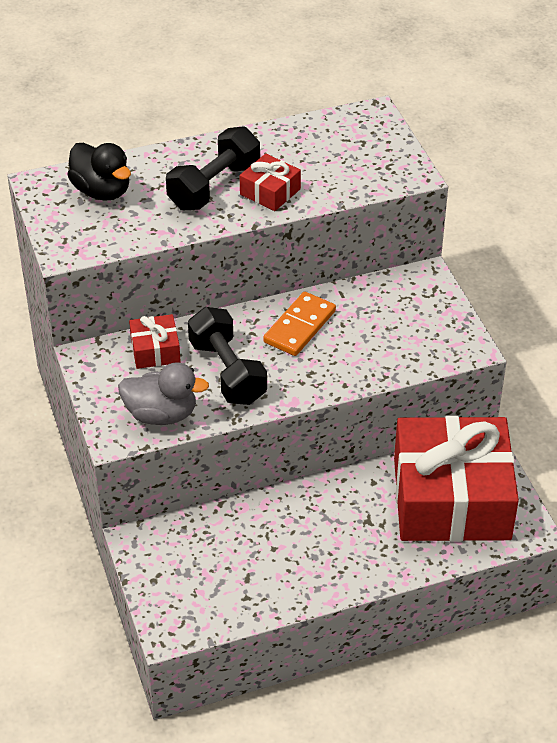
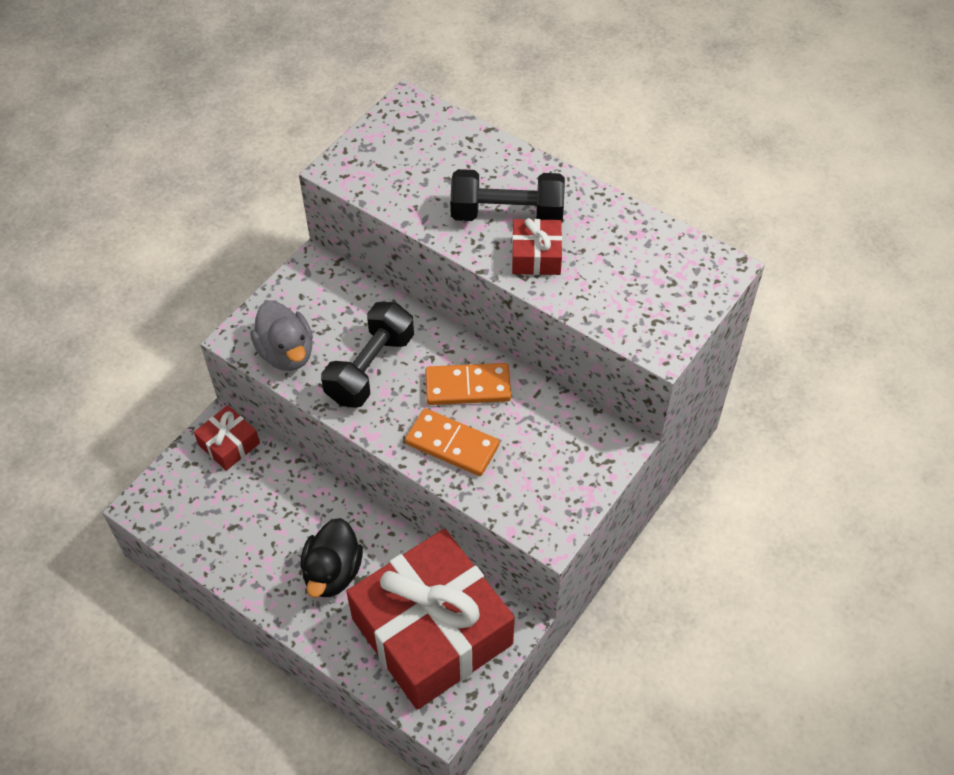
camera: 55 degrees right, 10 degrees up
(102, 191) = (433, 146): black duck -> black duck (332, 572)
(155, 350) = (356, 304): red gift -> red gift (229, 444)
(344, 361) = (452, 445): none -> orange domino

